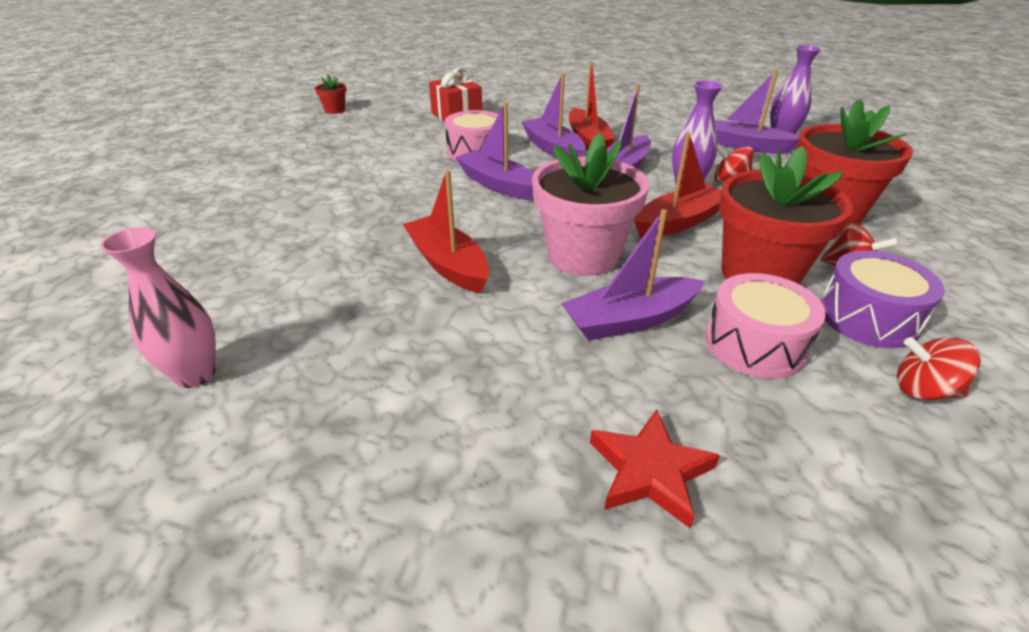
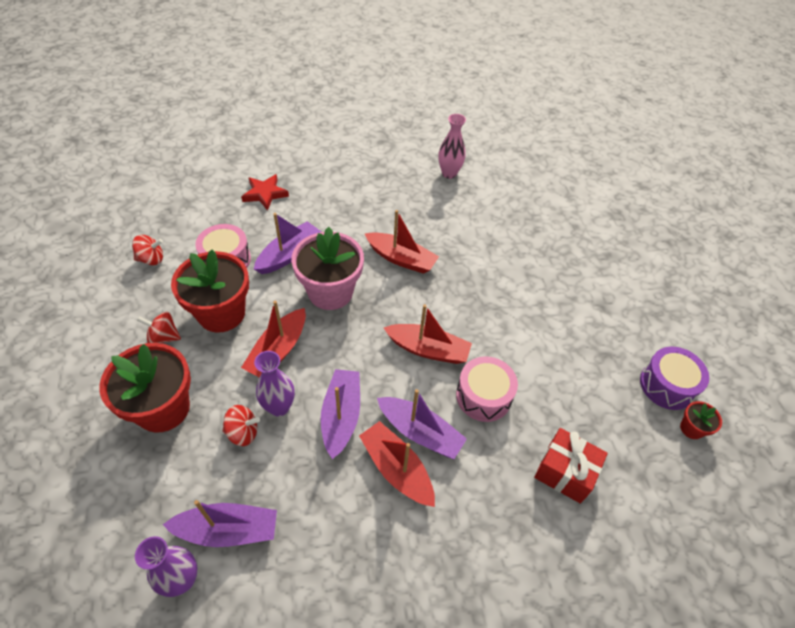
camera: 150 degrees right, 15 degrees up
(498, 185) = (428, 349): purple boat -> red boat
(867, 317) = (164, 297): purple drum -> purple drum (667, 385)

